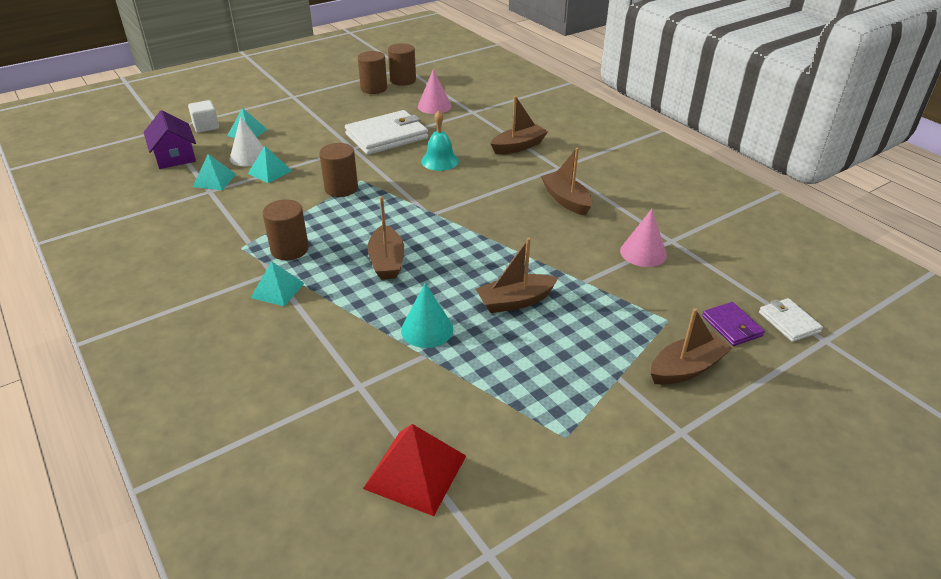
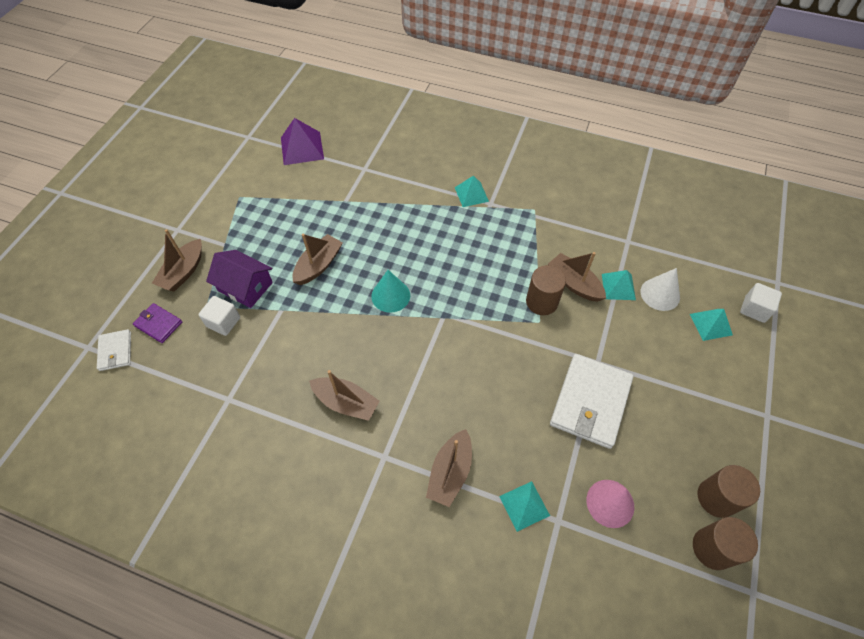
camera: 145 degrees right, 20 degrees up
(174, 156) = (712, 259): purple house -> purple house (245, 286)
(214, 180) = (642, 253): turquoise pyramid -> turquoise pyramid (524, 505)
(289, 249) = (502, 225): brown cylinder -> none
(386, 261) = (430, 251): brown boat -> brown boat (574, 283)
(415, 471) = (302, 148): red pyramid -> purple pyramid
(427, 329) = (358, 216): turquoise cone -> turquoise cone (390, 295)
(440, 161) = (503, 393): turquoise bell -> none
(643, 253) = (247, 368): pink cone -> none
(653, 296) = (223, 322): none -> white cube
(788, 322) = (115, 351): white wallet -> white wallet turned 45 degrees clockwise

